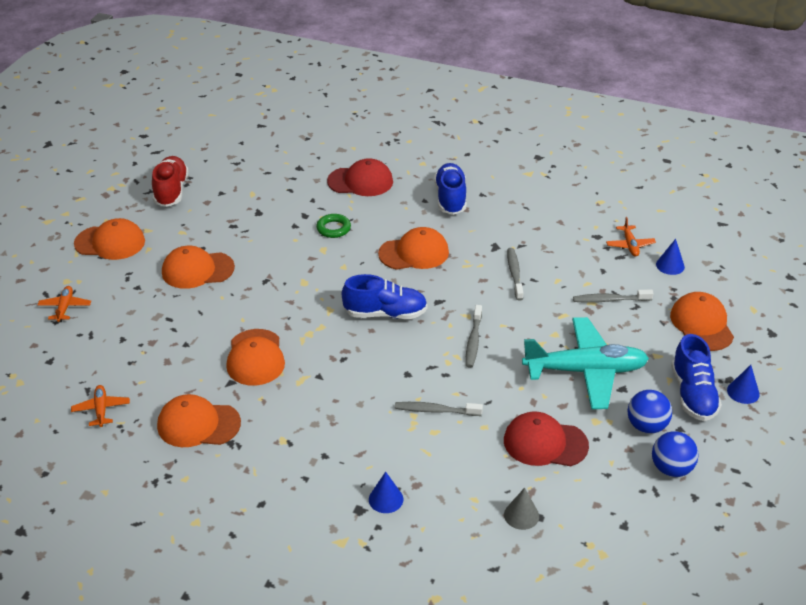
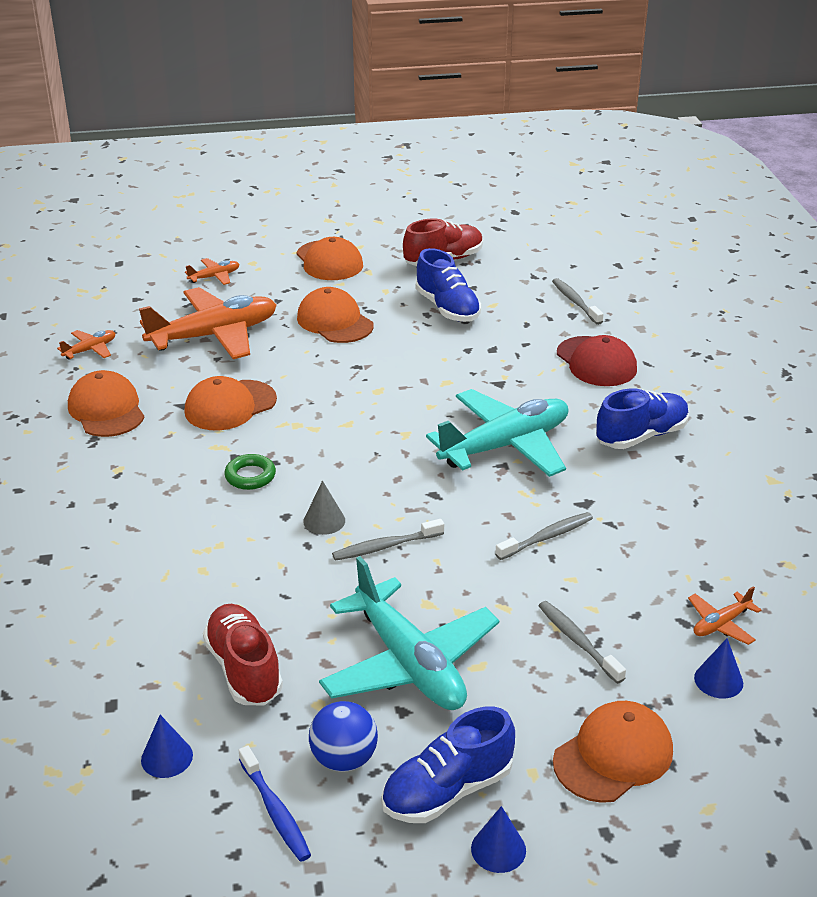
camera: 60 degrees right, 5 degrees down
(152, 335) = (214, 335): none -> orange plane
(333, 228) = (489, 375): green ring -> green ring (250, 476)
(385, 313) = (375, 463): blue shoe -> blue shoe (447, 308)
(386, 499) = (71, 571): blue cone -> blue cone (167, 757)
(414, 253) = (505, 445): orange cap -> turquoise plane
(435, 410) = (239, 558): grey toothbrush -> grey toothbrush (575, 302)
(521, 515) = (104, 689): grey cone -> grey cone (324, 521)
(545, 443) = (244, 669): red cap -> red shoe
(671, 469) = (275, 811): blue ball -> blue toothbrush

